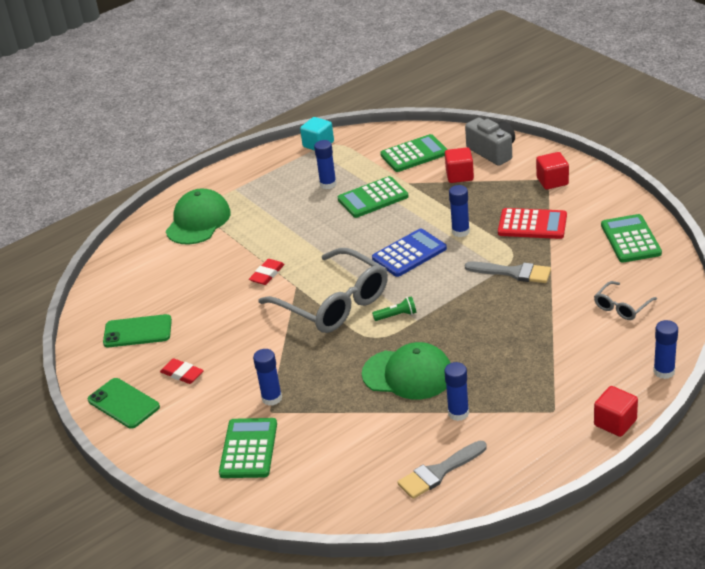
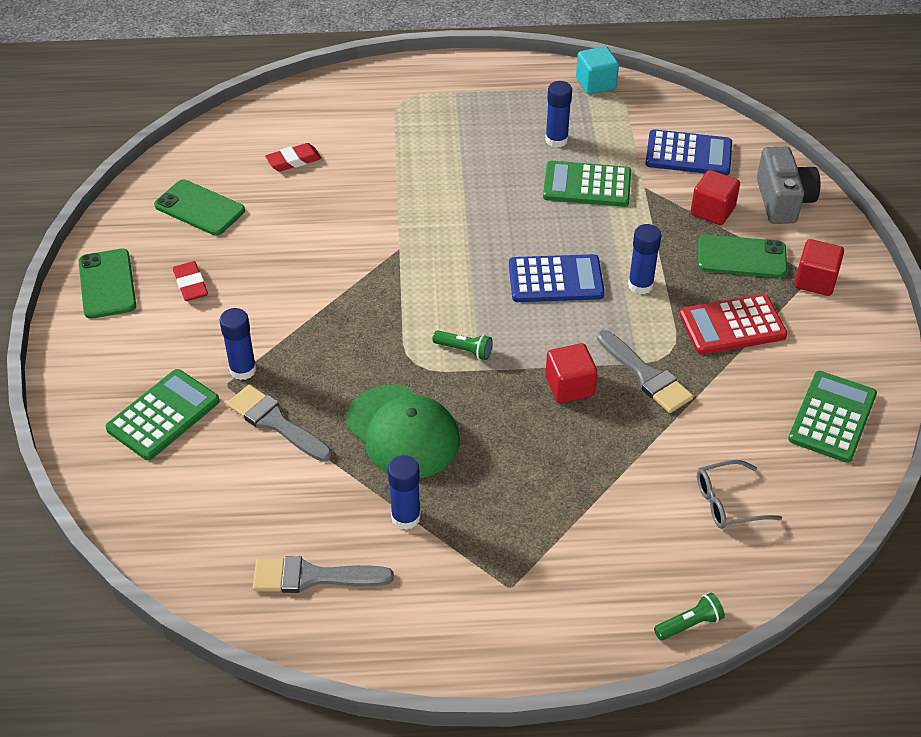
camera: 30 degrees right, 10 degrees up
(198, 221) = (382, 111): green cap -> none
(267, 274) = (385, 216): red eraser -> red eraser (294, 160)
(325, 412) = (275, 422): none -> grey brush
(333, 303) = (415, 292): grey glasses -> none
(414, 154) = (688, 154): green calculator -> blue calculator
(500, 190) = (741, 257): none -> green phone
(532, 224) = (732, 325): red calculator -> red calculator turned 120 degrees clockwise
(615, 423) = (563, 652): red cube -> red cube (569, 386)
(664, 371) = (689, 624): blue glue stick -> green flashlight

